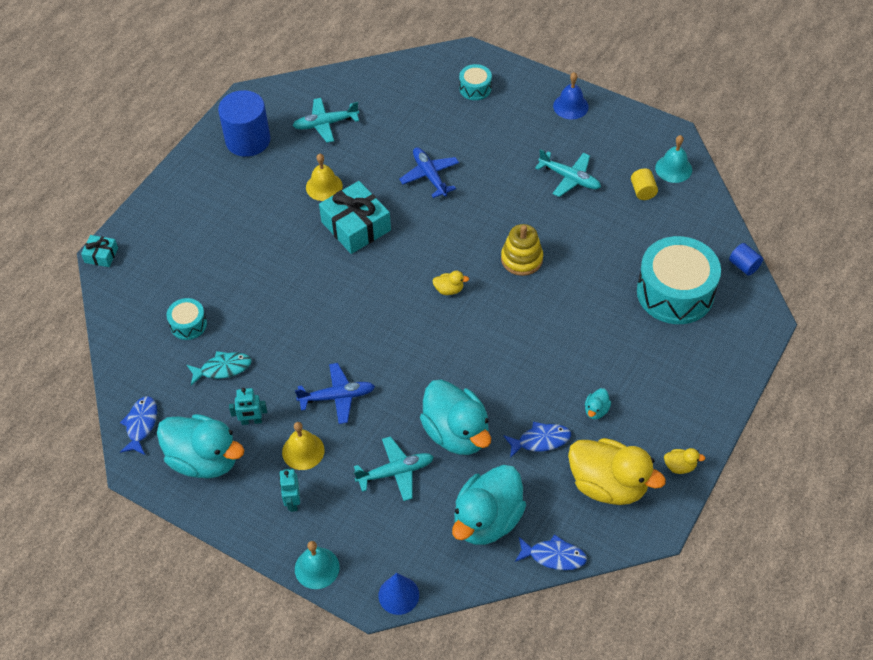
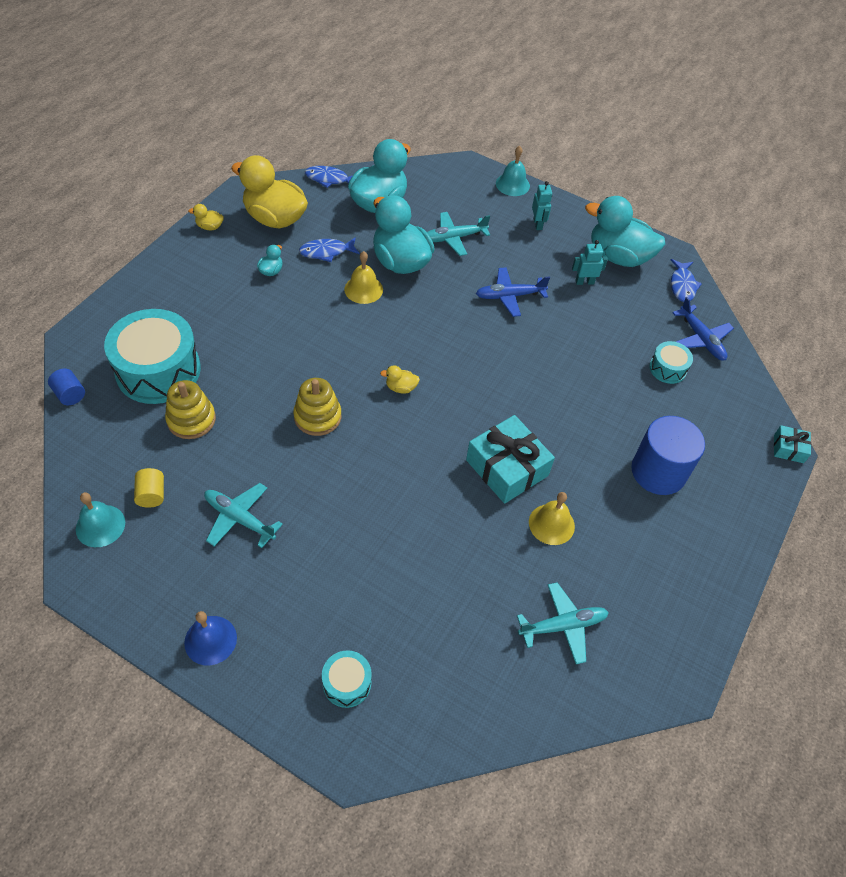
camera: 175 degrees right, 0 degrees up
(223, 368) = (622, 326): turquoise fish -> none
(248, 140) = (664, 603): blue cylinder -> blue cylinder (658, 472)
(303, 451) = (534, 257): yellow bell -> yellow bell (363, 289)
(398, 595) = (449, 166): blue cone -> none
(430, 176) = (418, 532): blue plane -> blue plane (700, 339)
(630, 250) = (191, 420): none -> yellow stacking toy

